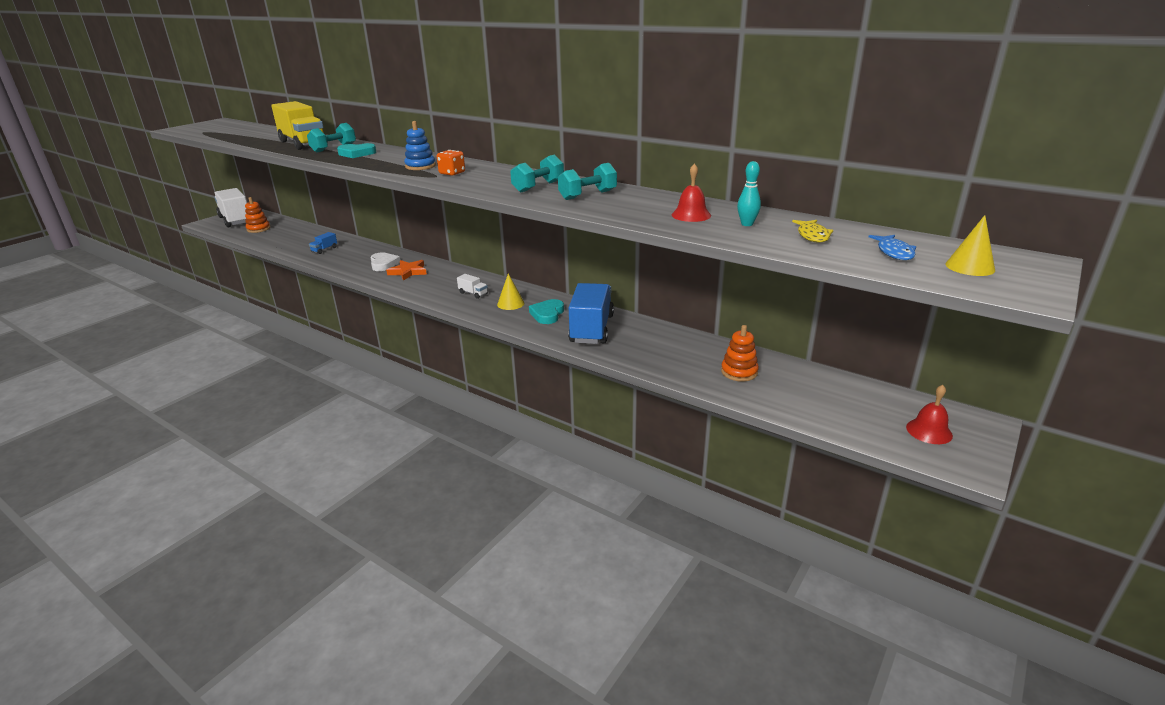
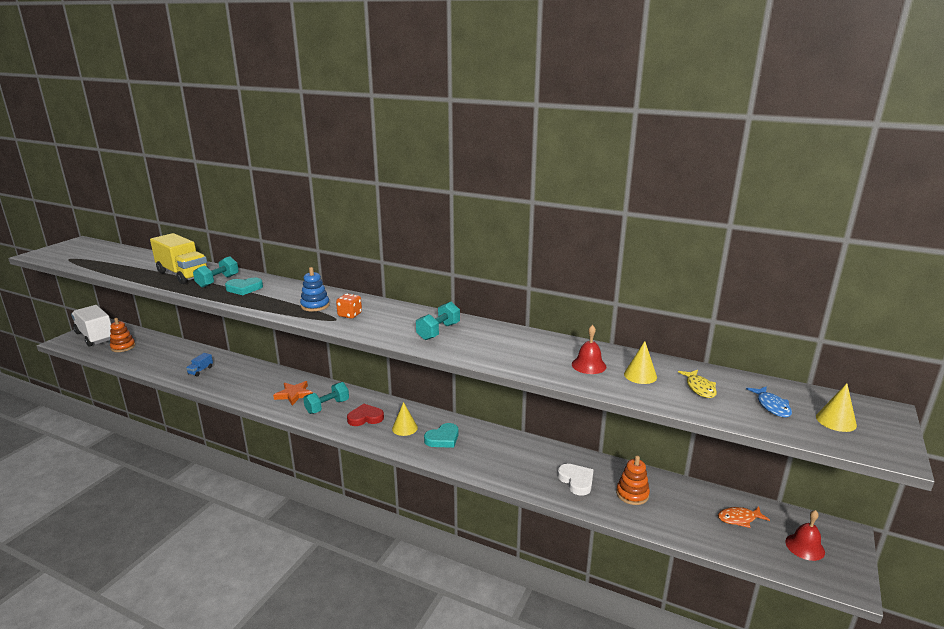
camera: 10 degrees left, 5 degrees down
(383, 264) = (266, 386): white heart -> white heart (576, 481)
(473, 293) = (365, 418): white truck -> red heart
(547, 314) = (443, 438): turquoise heart -> turquoise heart turned 135 degrees counterclockwise
(588, 195) = (488, 342): turquoise dumbbell -> turquoise dumbbell (327, 406)
(592, 329) = (488, 453): blue truck -> none
(747, 224) = (640, 375): turquoise bowling pin -> yellow cone
(857, 401) = (739, 519): none -> orange fish

